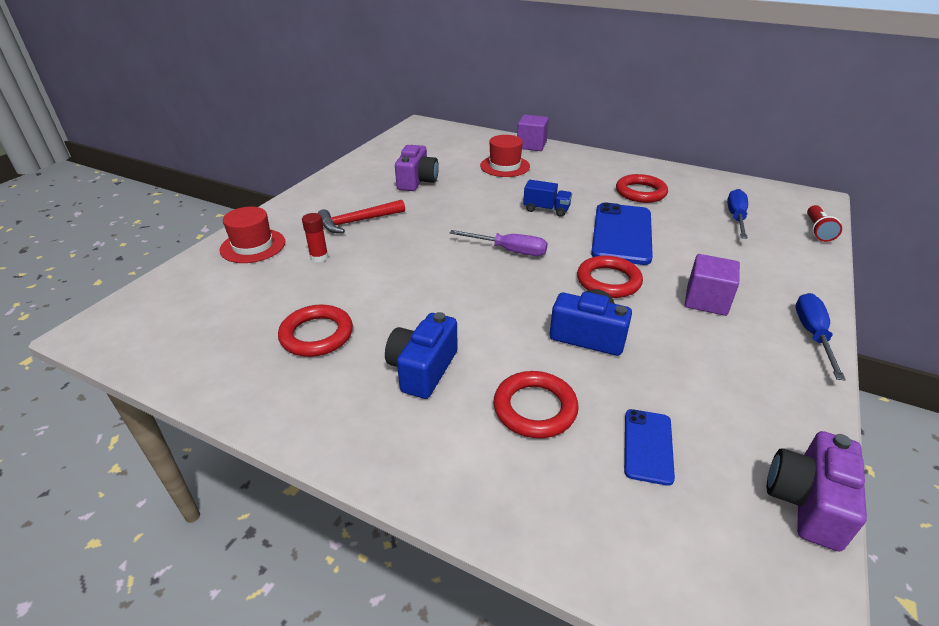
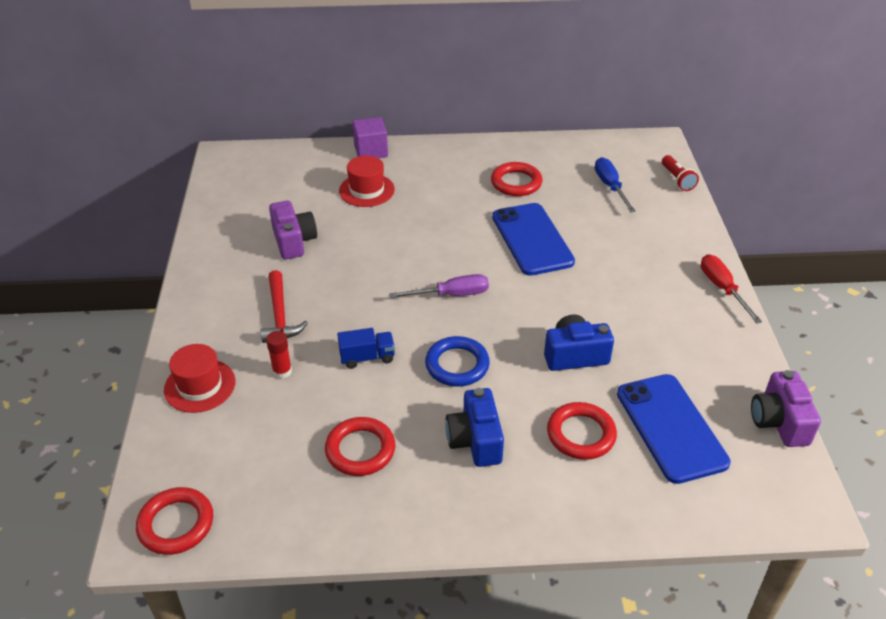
camera: 30 degrees left, 5 degrees up
(358, 221) = (280, 315): red hammer -> red hammer turned 45 degrees counterclockwise
(464, 302) = (457, 365): none -> blue ring
(546, 209) = (448, 233): blue truck -> blue truck (367, 357)
(608, 281) = (554, 295): red ring -> red ring (176, 524)
(648, 446) = (671, 427): blue phone -> blue phone, size x1.91
(706, 300) = (637, 286): purple cube -> none
(812, 335) = (722, 288): blue screwdriver -> red screwdriver

